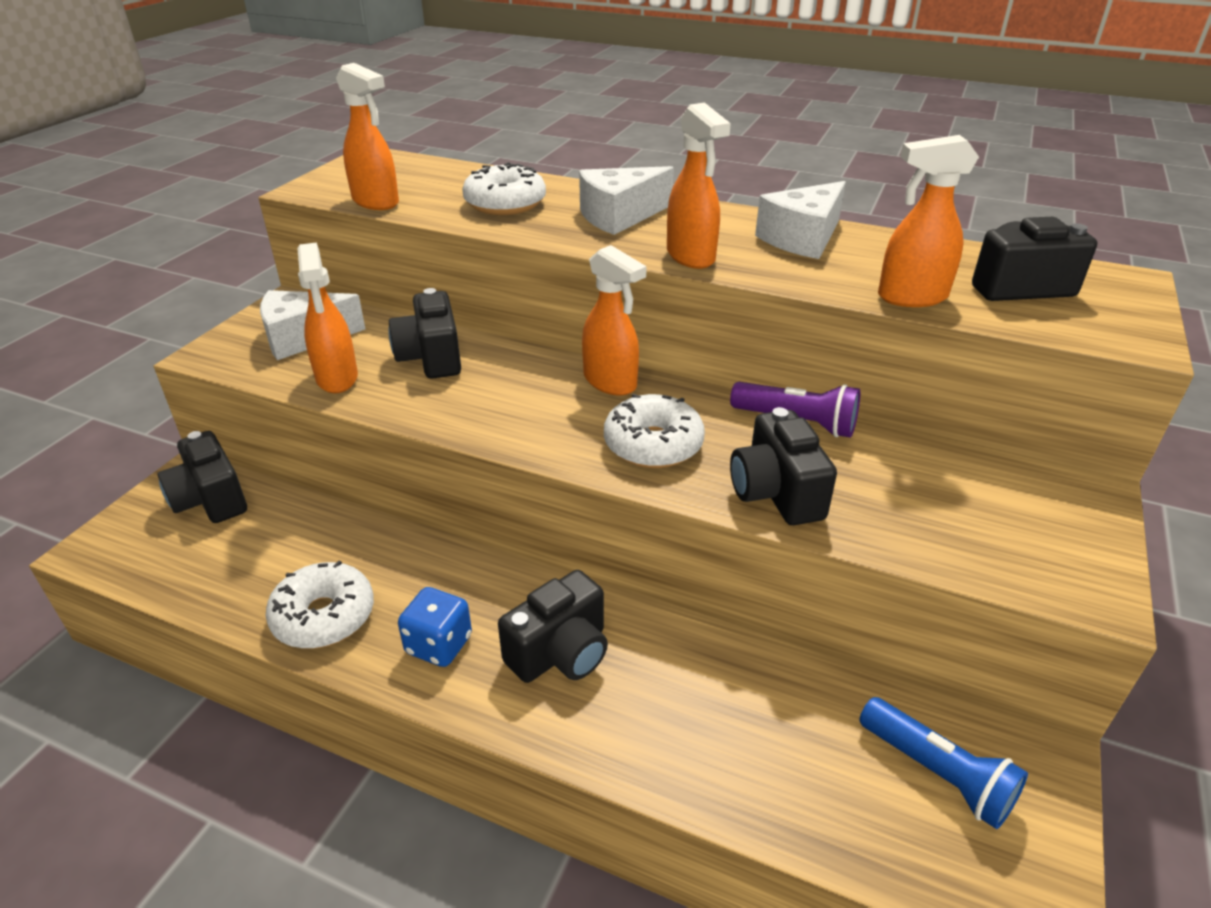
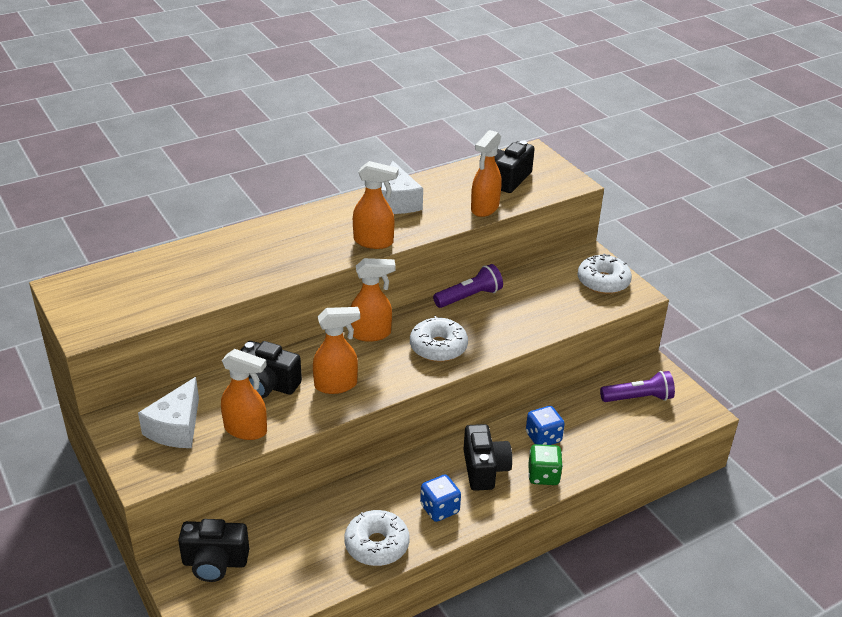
camera: 55 degrees left, 0 degrees up
(376, 202) = (153, 312): orange spray bottle -> orange spray bottle (336, 385)
(505, 204) = (225, 267): white donut -> white donut (603, 282)
(612, 732) = (543, 475): none -> green dice
(619, 216) = (297, 239): white cheese -> none
(696, 688) = (543, 437): none -> blue dice
(776, 493) = (509, 332): black camera -> none
(938, 773) = (638, 398): blue flashlight -> purple flashlight

